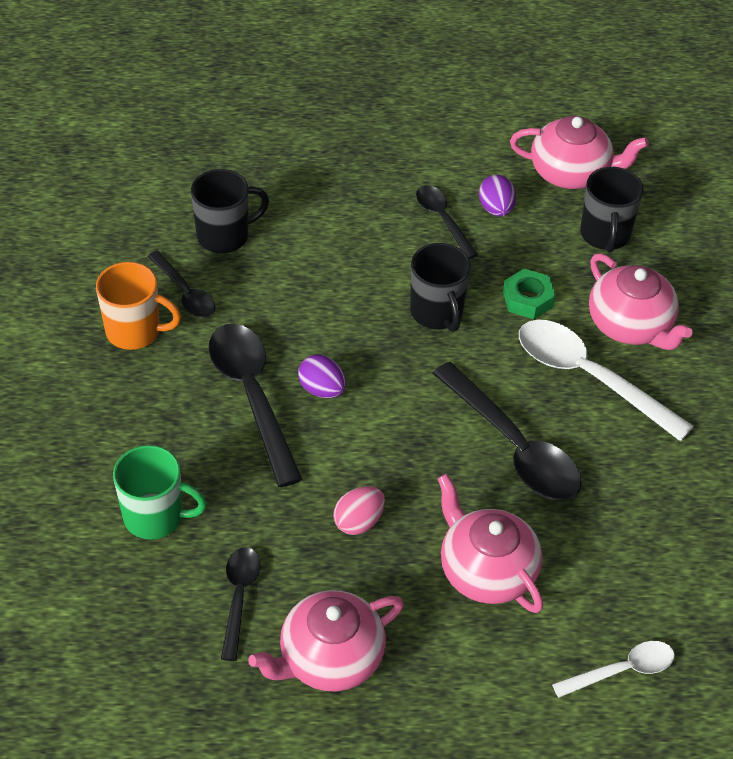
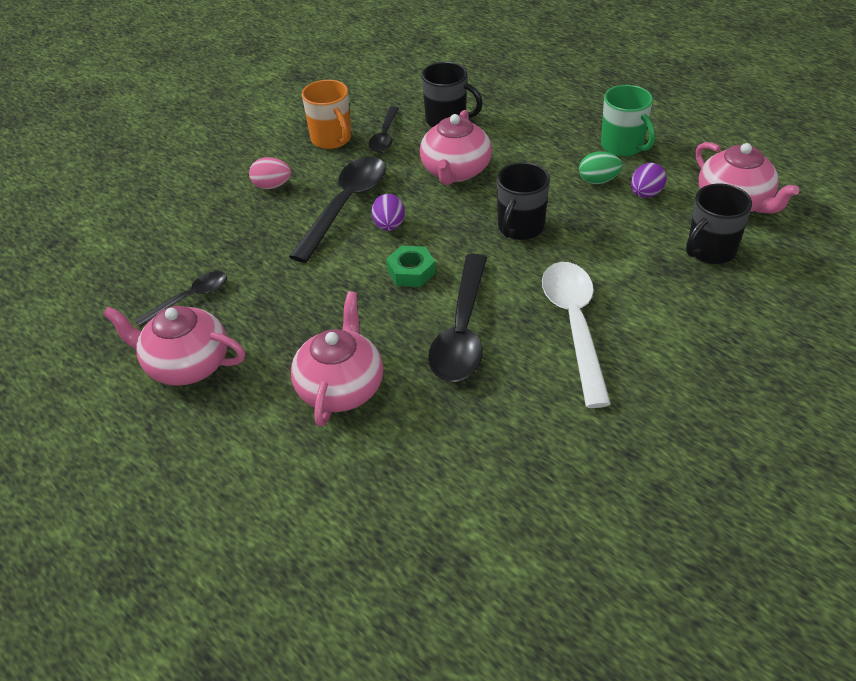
camera: 50 degrees right, 5 degrees down
(155, 517) = (210, 231): green mug -> green mug (623, 146)
(358, 522) = (307, 306): pink egg -> pink egg (272, 186)
(442, 219) = (598, 181): black spoon -> green egg
(528, 299) = (595, 255): green nut -> green nut (411, 271)
(622, 670) = (339, 516): white spoon -> none
(630, 325) = (652, 314): pink teapot -> pink teapot (455, 171)

